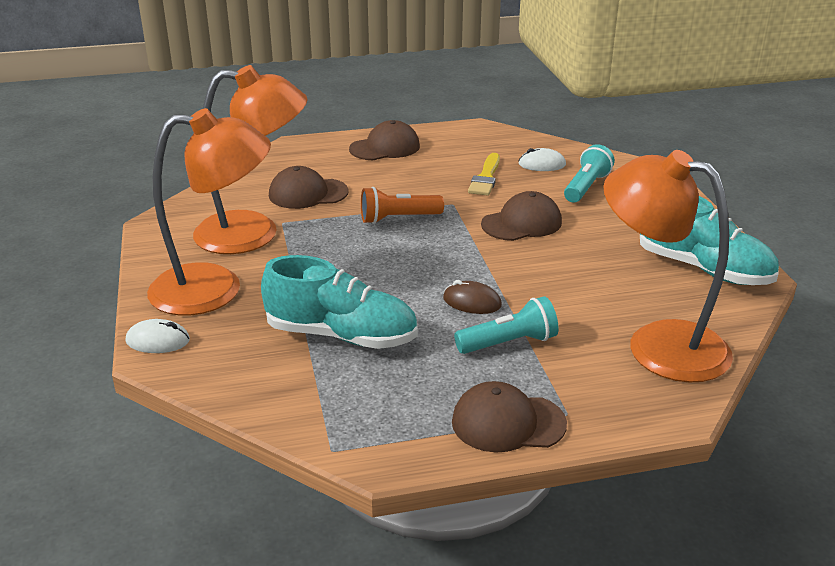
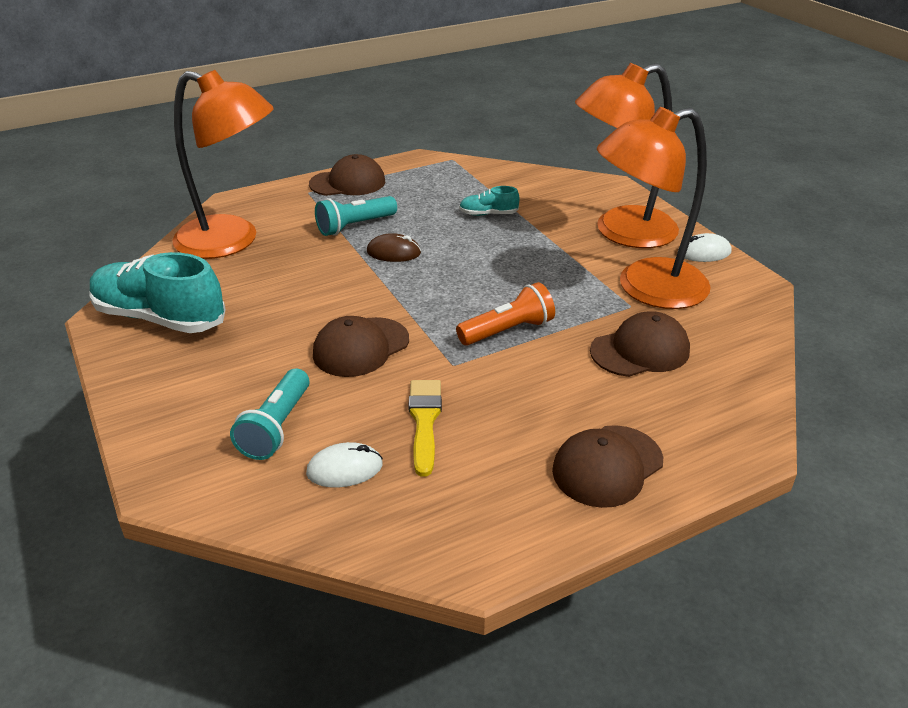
camera: 165 degrees right, 5 degrees up
(158, 341) = (620, 193): white mouse -> white mouse (704, 252)
(342, 335) = (488, 214): turquoise shoe -> turquoise shoe, size x0.46

